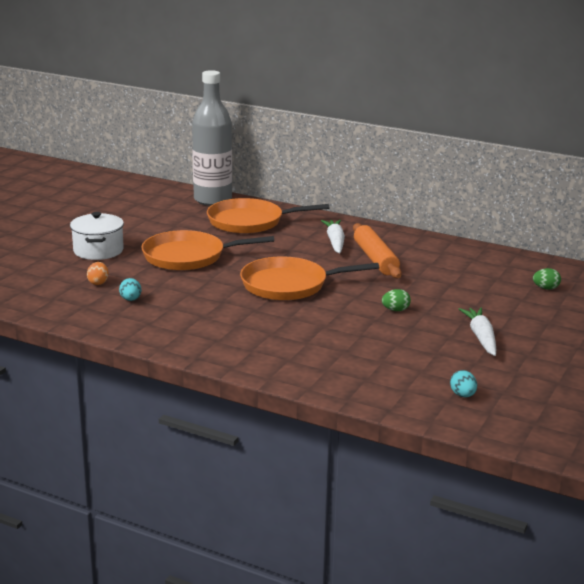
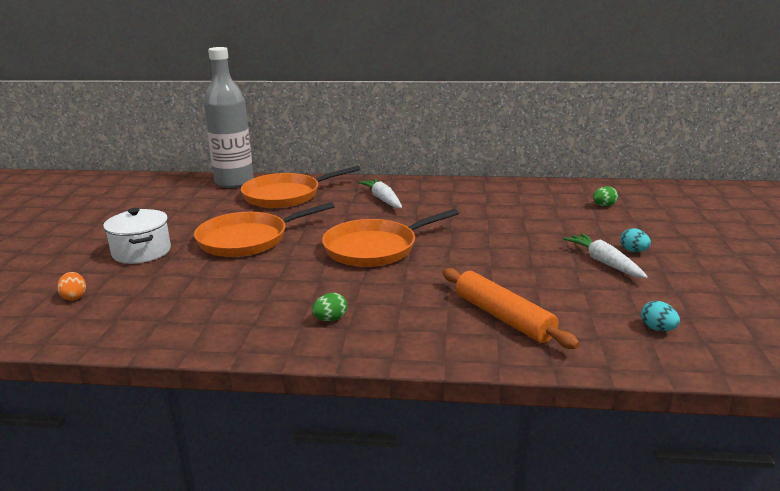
camera: 20 degrees left, 0 degrees up
(98, 282) = (162, 288): orange egg -> orange egg (74, 297)
(130, 300) = (213, 300): turquoise egg -> turquoise egg (633, 251)
(375, 259) = (433, 208): orange rolling pin -> orange rolling pin (503, 317)
(395, 310) = (500, 252): green egg -> green egg (330, 319)

